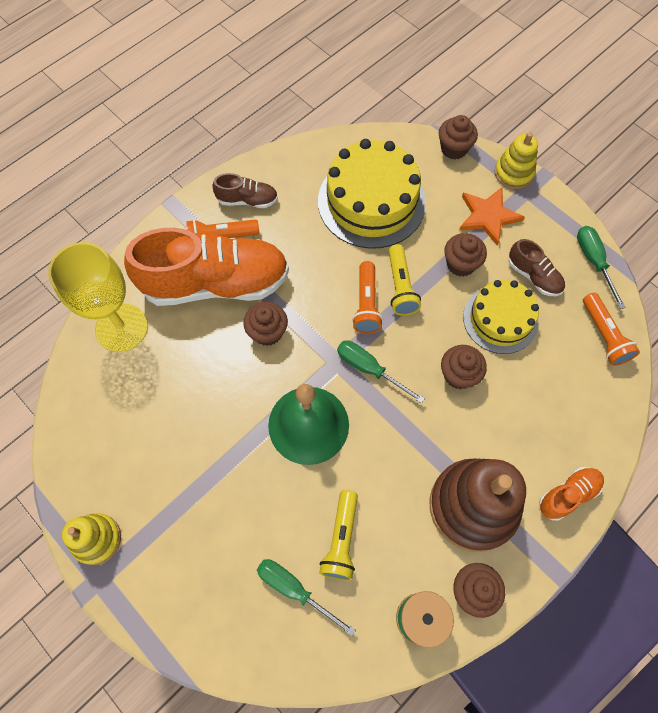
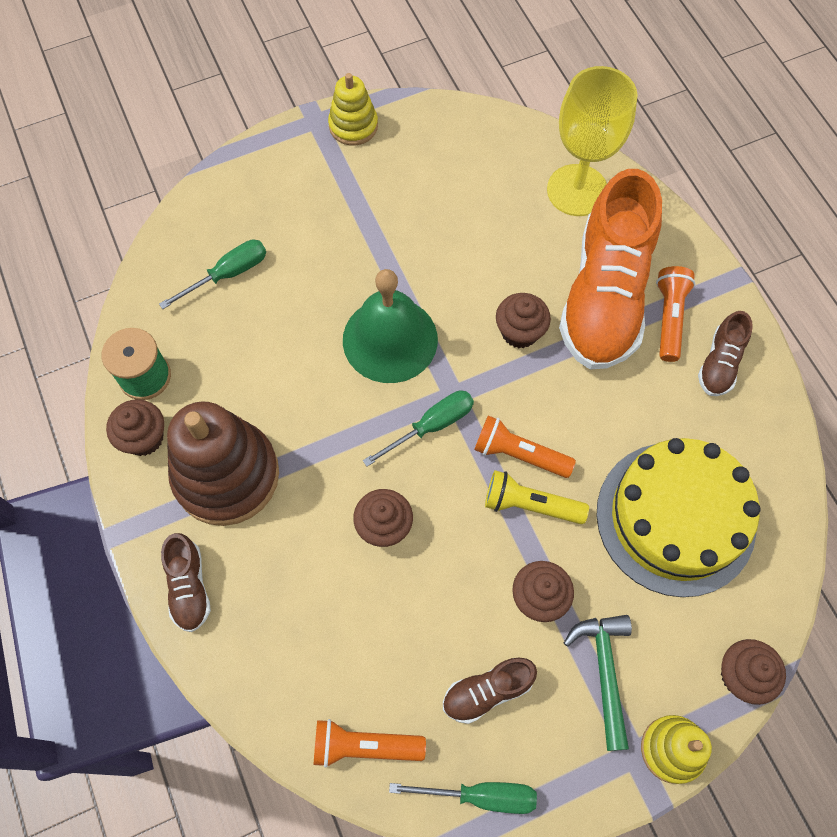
camera: 110 degrees right, 0 degrees up
(341, 539) = (254, 331): yellow flashlight -> none
(488, 216) = (604, 672): orange star -> green hammer
(500, 319) = (439, 613): yellow cake -> none
(568, 495) = (189, 587): orange shoe -> brown shoe

